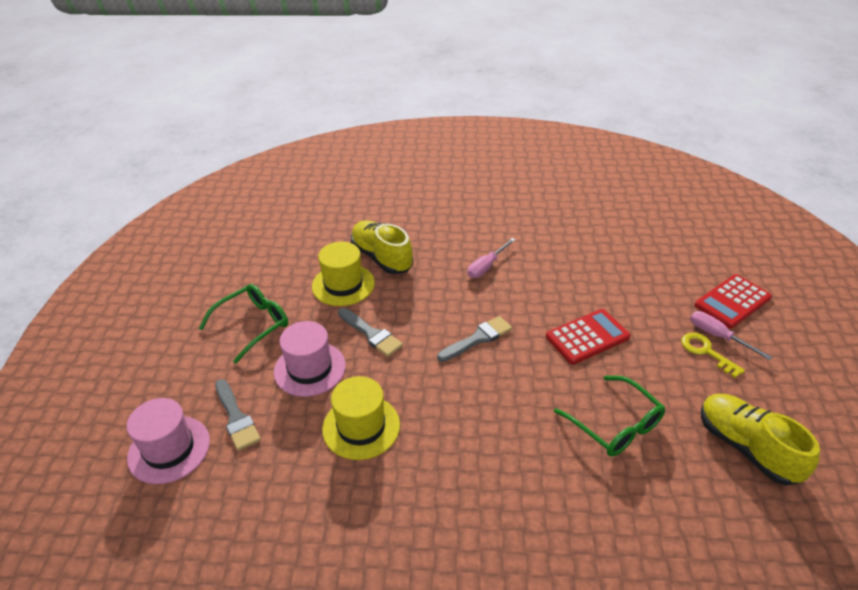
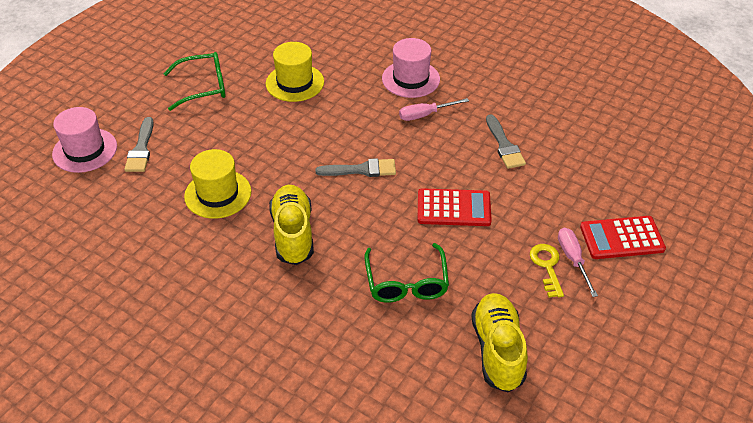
camera: 30 degrees right, 5 degrees up
(310, 369) = (217, 137): pink hat -> pink hat (410, 79)
(371, 334) = (282, 130): grey brush -> grey brush (504, 145)
(382, 258) = (344, 73): yellow shoe -> yellow shoe (293, 234)

